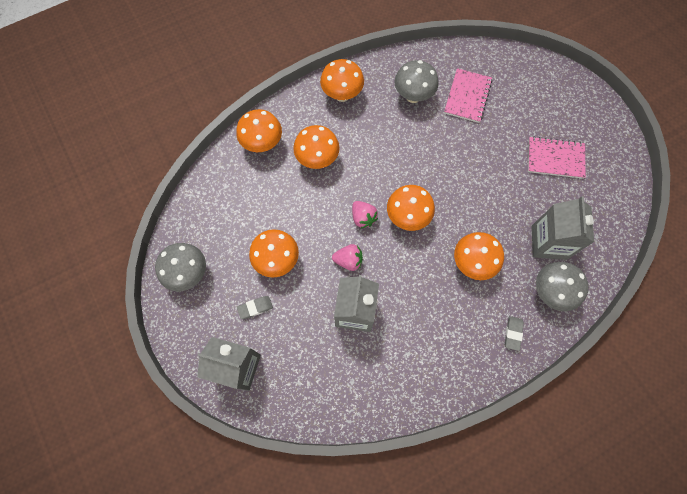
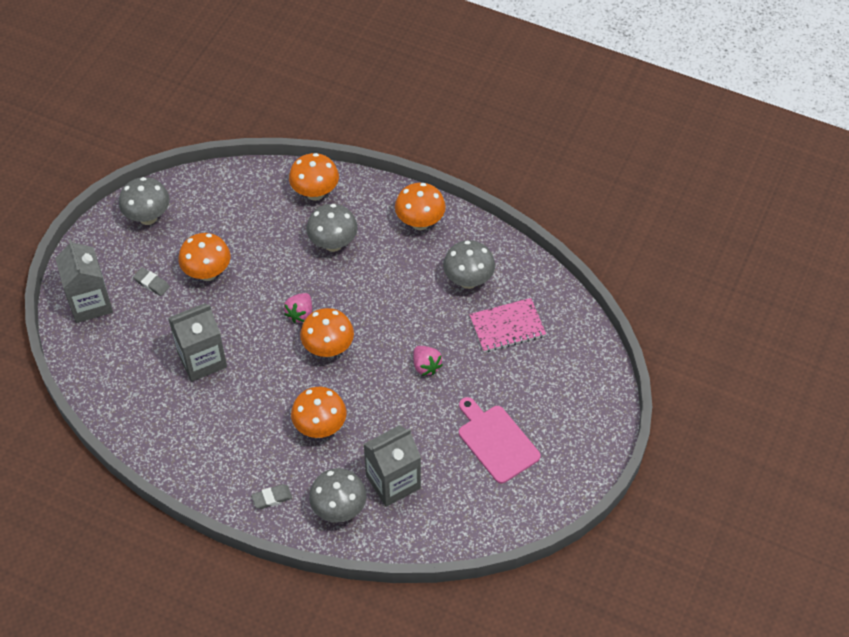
camera: 55 degrees right, 15 degrees down
(317, 159) = (333, 244): orange mushroom -> grey mushroom
(348, 260) = (248, 327): pink strawberry -> pink strawberry (426, 366)
(555, 158) = (496, 441): pink notebook -> pink cutting board

